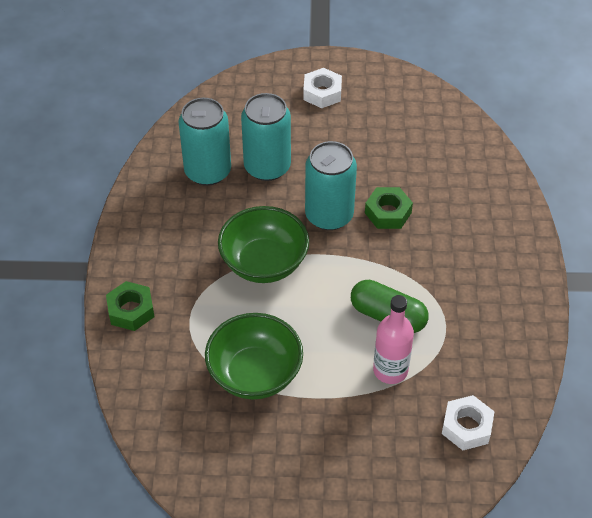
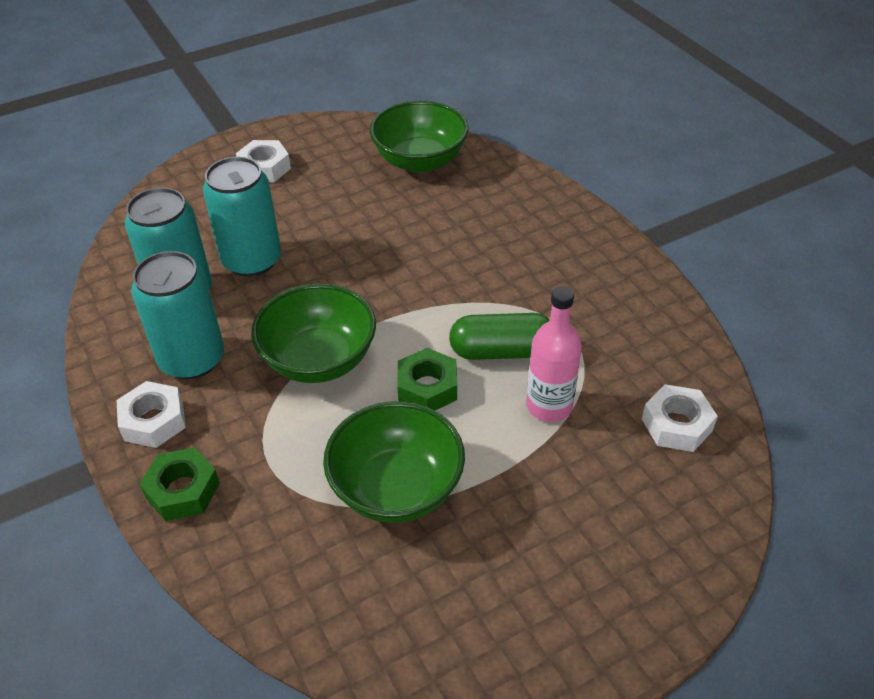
camera: 30 degrees left, 5 degrees down
(140, 256) = (154, 421): none -> white nut
(329, 215) = (359, 279): turquoise can -> turquoise can (192, 359)
(388, 213) = (422, 251): green nut -> green nut (427, 387)
(439, 135) = (420, 161): none -> green bowl

